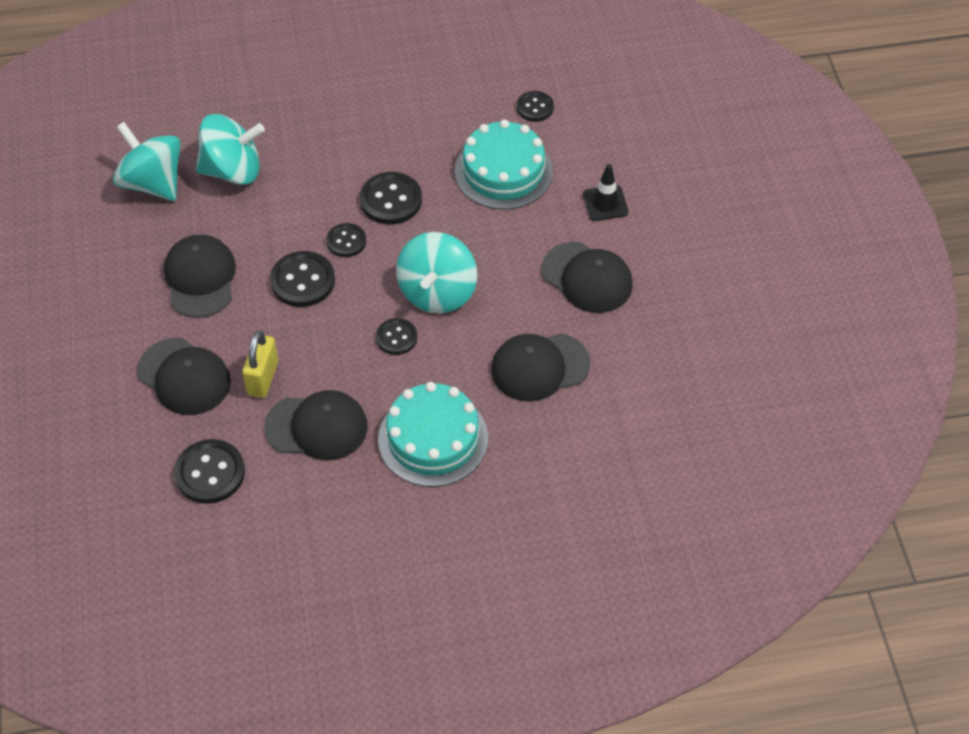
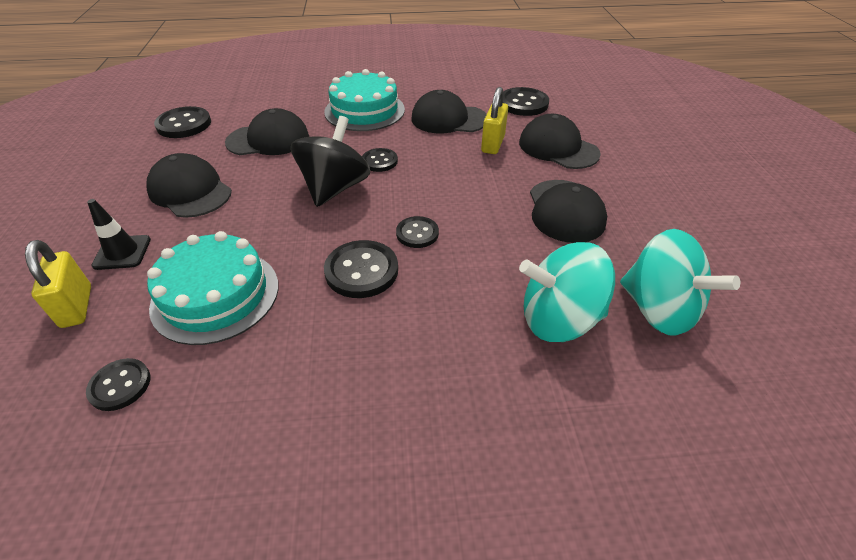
camera: 175 degrees left, 10 degrees down
(303, 281) = (462, 203): black button -> black button (184, 124)
(437, 292) = (335, 188): turquoise spinning top -> black spinning top
(606, 155) = (77, 306): none -> yellow padlock

